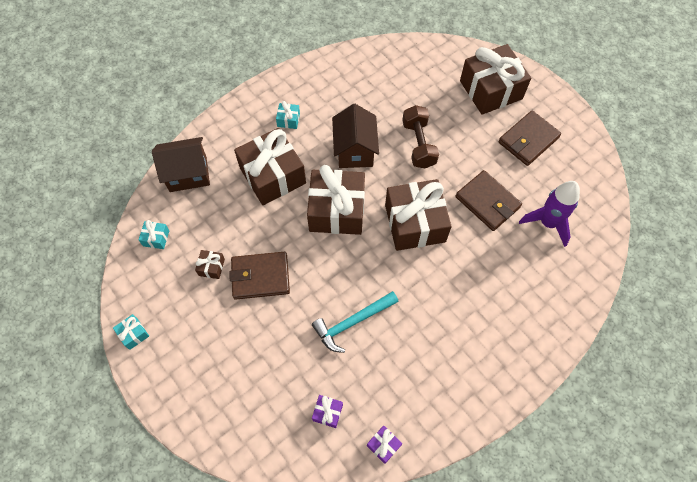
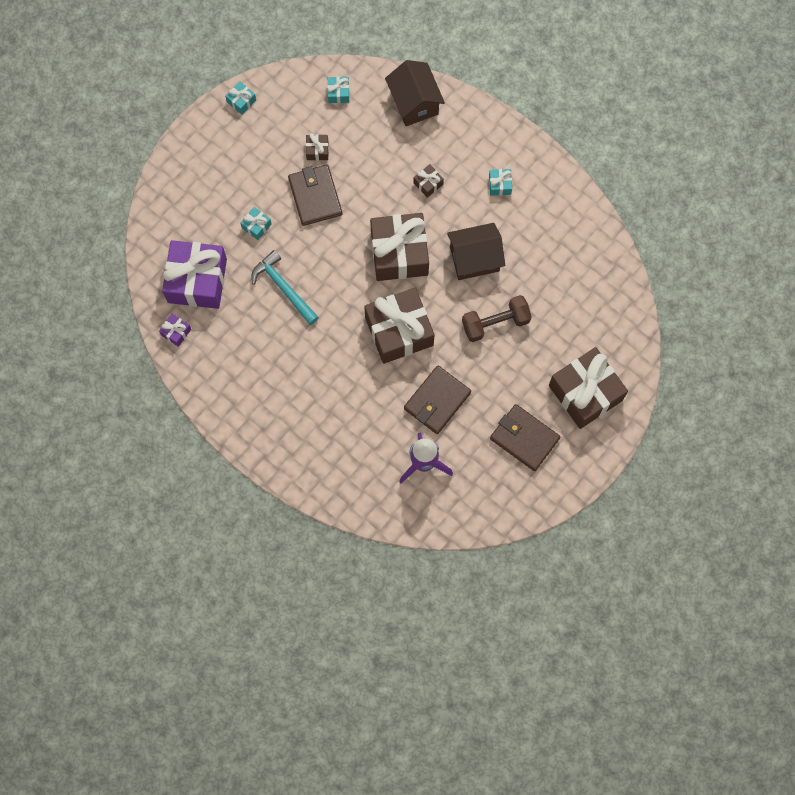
camera: 80 degrees right, 10 degrees up
(272, 175) = (428, 183): brown gift -> brown gift, size x0.41
(279, 339) = (256, 226): none -> turquoise gift
(327, 412) = (197, 280): purple gift -> purple gift, size x2.44

